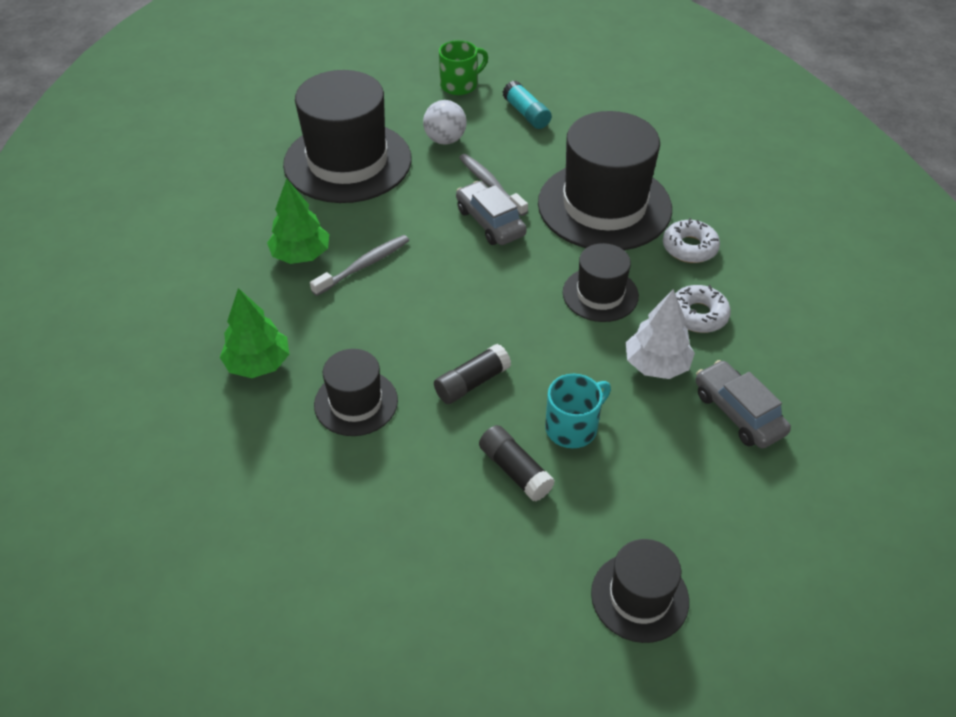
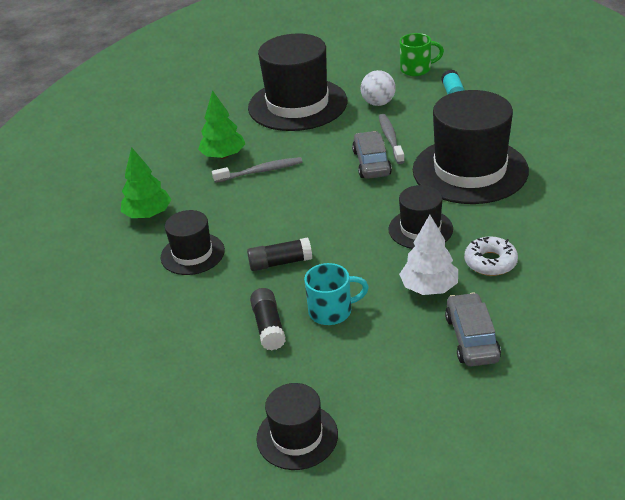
camera: 30 degrees right, 10 degrees down
(689, 247) = (519, 214): white donut -> none

